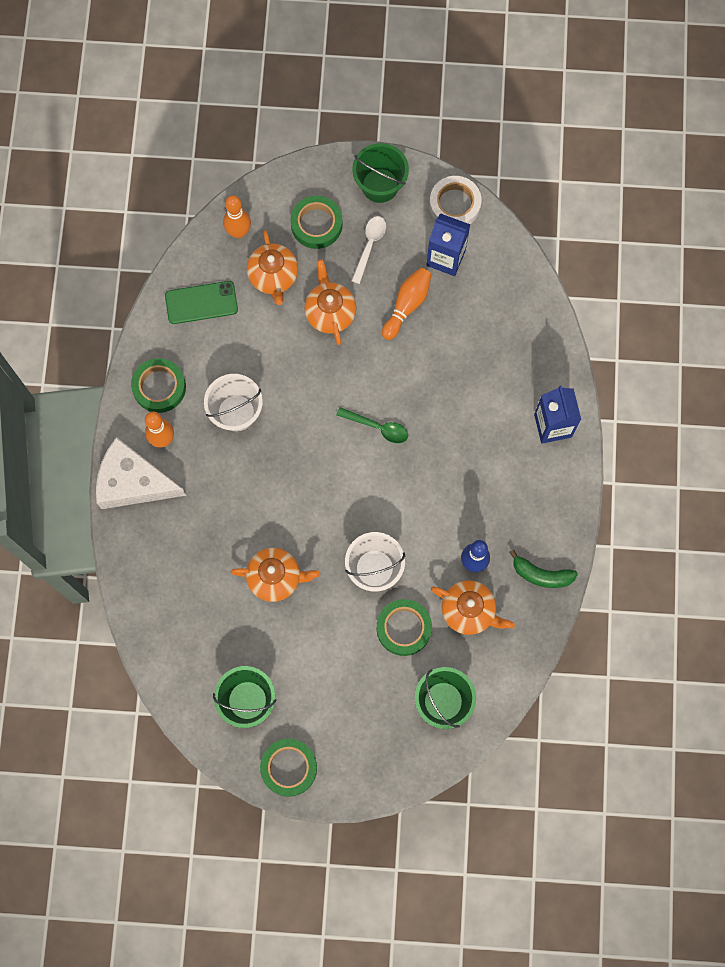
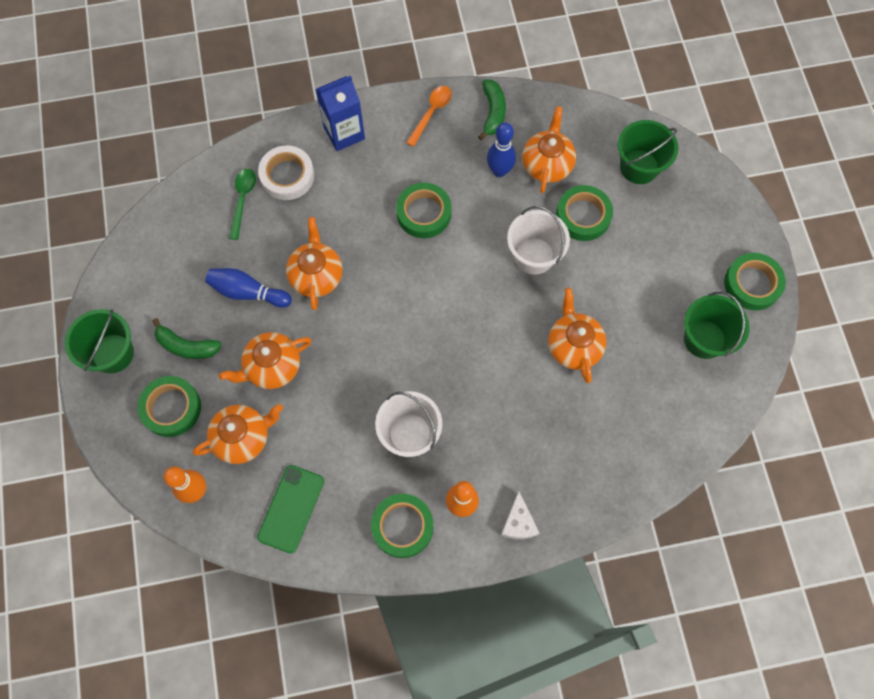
camera: 105 degrees left, 5 degrees down
(133, 482) = (518, 522): white cheese -> white cheese, size x0.48
(201, 303) = (291, 509): green phone -> green phone turned 45 degrees clockwise
(369, 246) = (187, 346): white spoon -> green banana
(378, 427) = (388, 288): green spoon -> green spoon (243, 200)
(407, 305) = (248, 292): orange bowling pin -> blue bowling pin
(407, 367) = (316, 275): none -> orange teapot
(446, 258) = (186, 267): blue carton -> none
(446, 478) = (424, 213): none -> green tape
(454, 204) = (123, 273): white tape -> white tape (287, 176)
(555, 514) = (431, 113): none -> orange spoon

